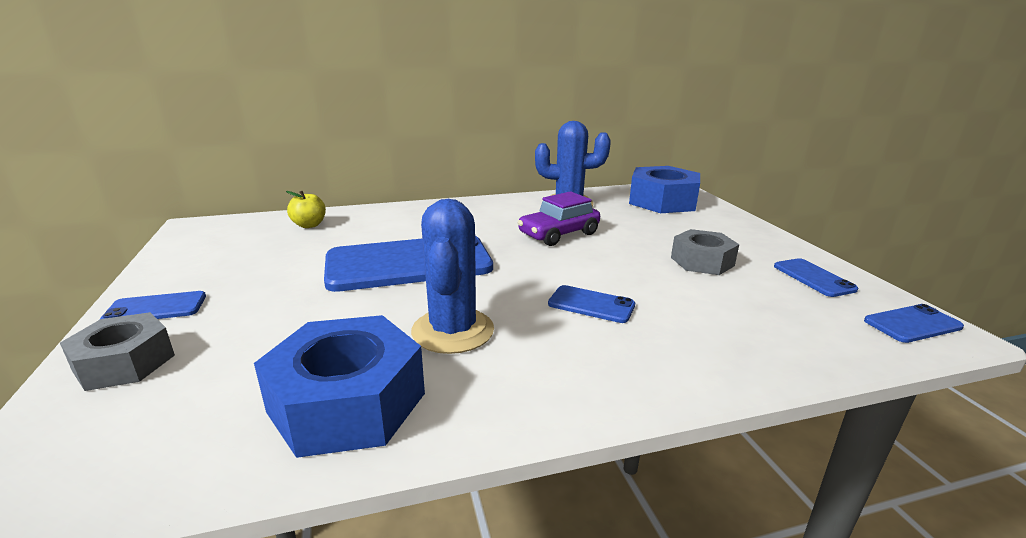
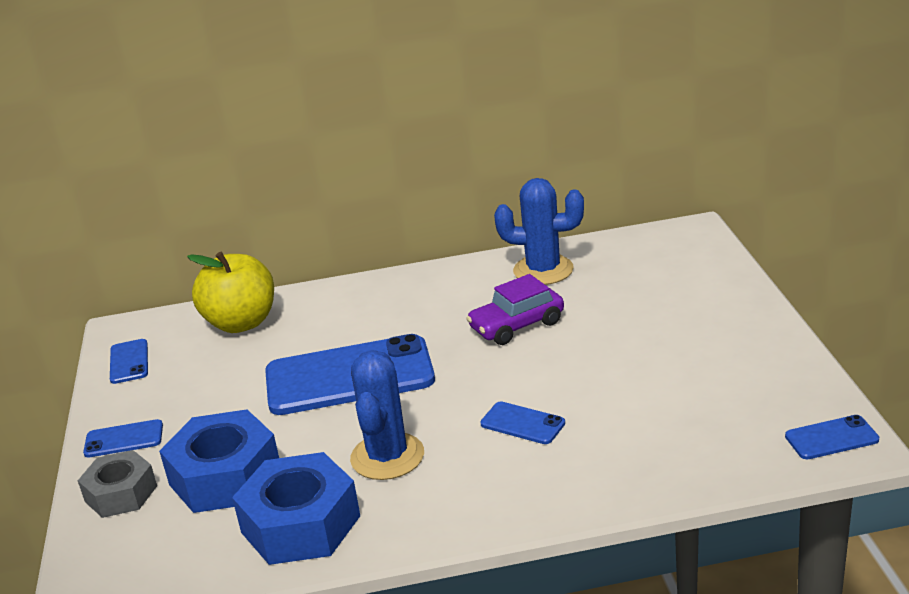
camera: 10 degrees right, 5 degrees up
(309, 225) = (241, 323): yellow apple -> yellow apple, size x2.02
(662, 201) = (664, 259): blue nut -> blue nut (225, 476)
(702, 261) = (662, 362): grey nut -> none
(813, 278) = (772, 381): blue phone -> blue phone (129, 362)

